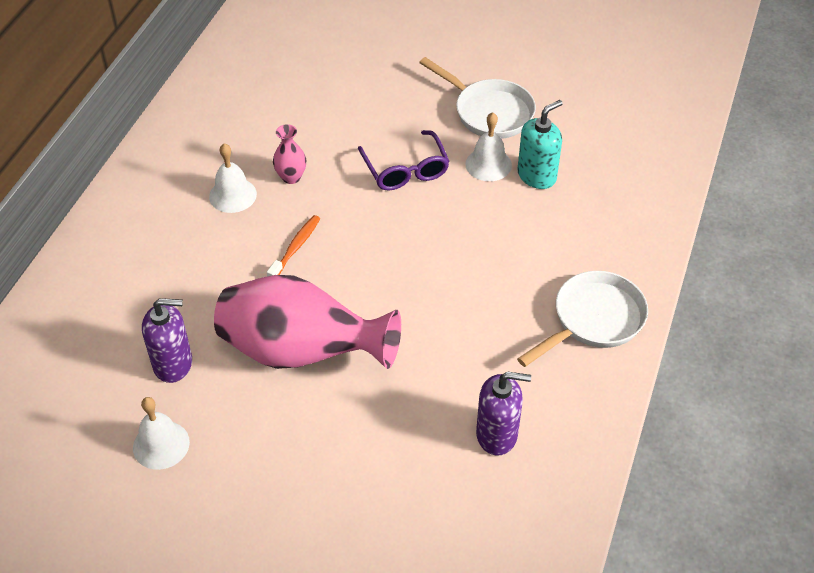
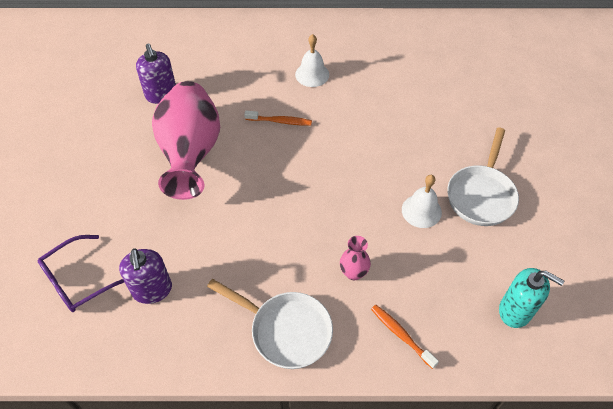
camera: 70 degrees right, 5 degrees up
(161, 444) = (100, 110): white bell -> none
(291, 177) = (344, 98): pink vase -> pink vase (353, 273)
(405, 170) = (386, 160): purple glasses -> purple glasses (78, 280)
(537, 176) = (427, 248): turquoise soap dispenser -> turquoise soap dispenser (515, 311)
(629, 229) = (401, 335): none -> orange toothbrush

